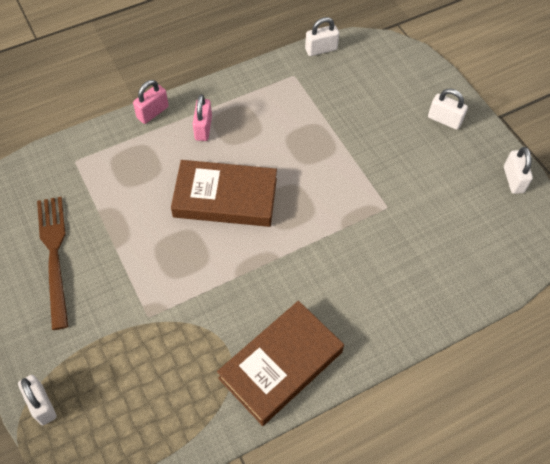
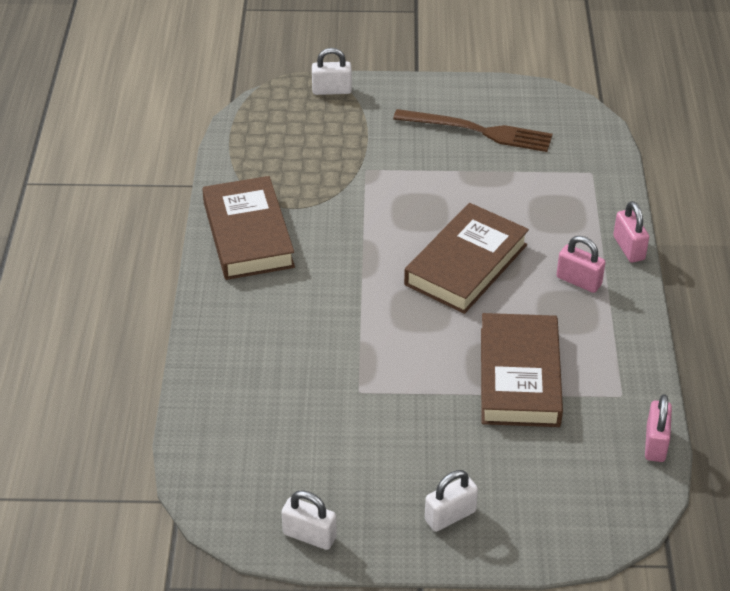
camera: 120 degrees right, 15 degrees down
(313, 128) = (519, 376): none -> brown book
(321, 49) = (655, 443): white padlock -> pink padlock

